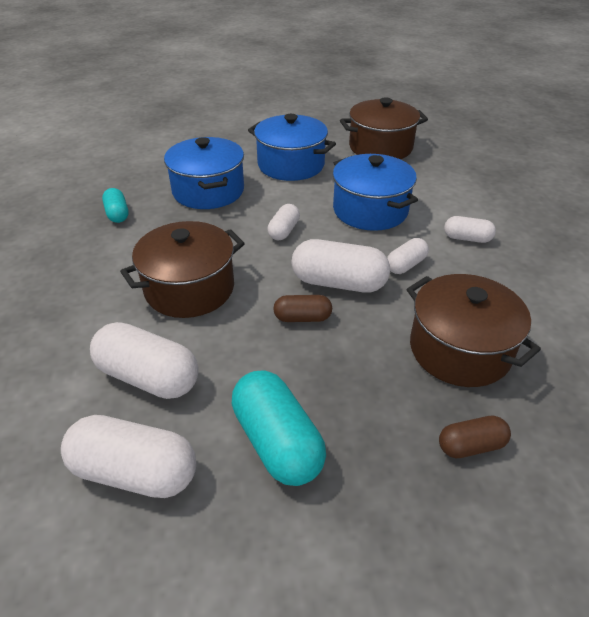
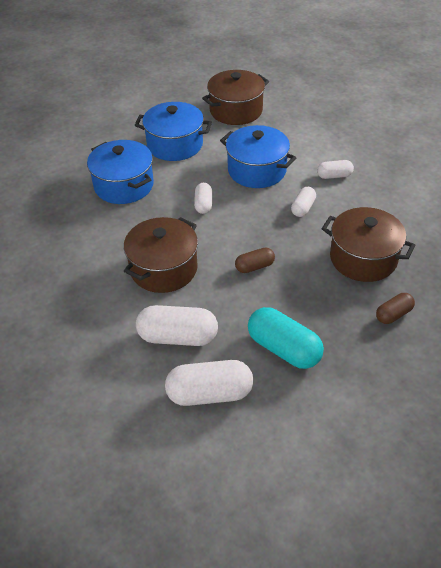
camera: 20 degrees left, 5 degrees up
(117, 214) = (64, 225): turquoise capsule -> none
(339, 283) = (265, 234): white capsule -> none

